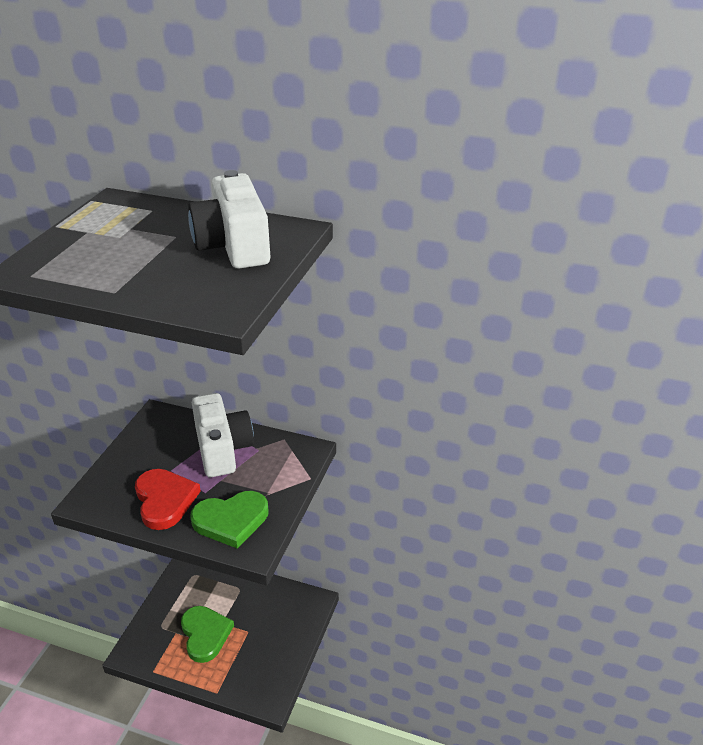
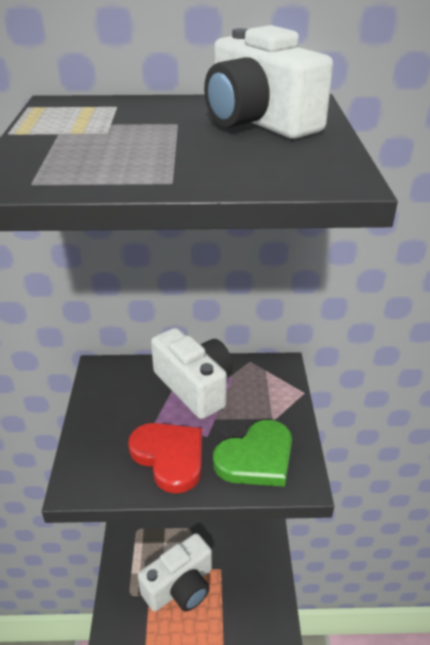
camera: 20 degrees left, 0 degrees up
(205, 634) = (180, 586): green heart -> white camera

